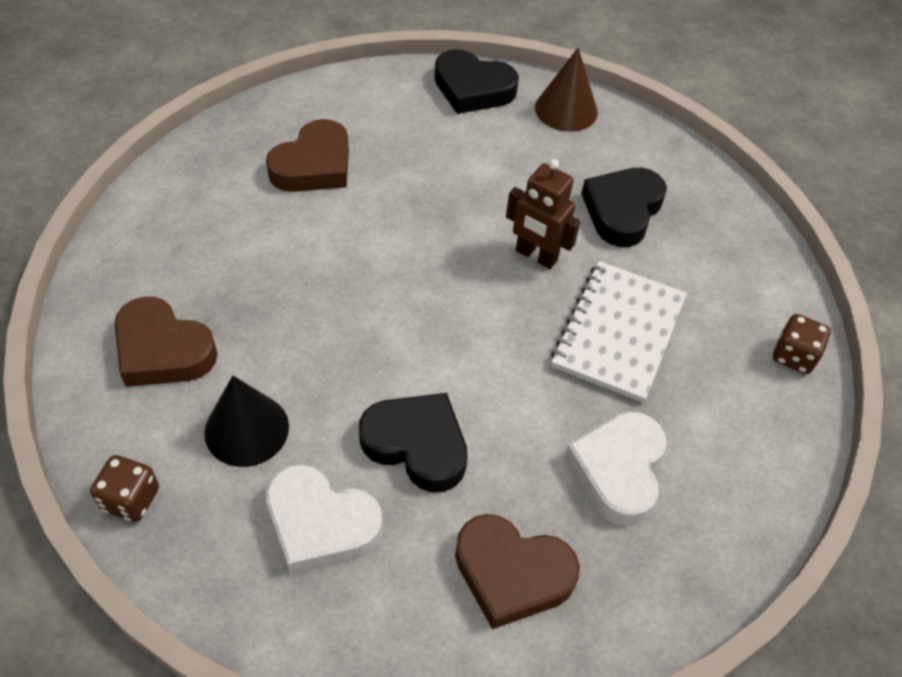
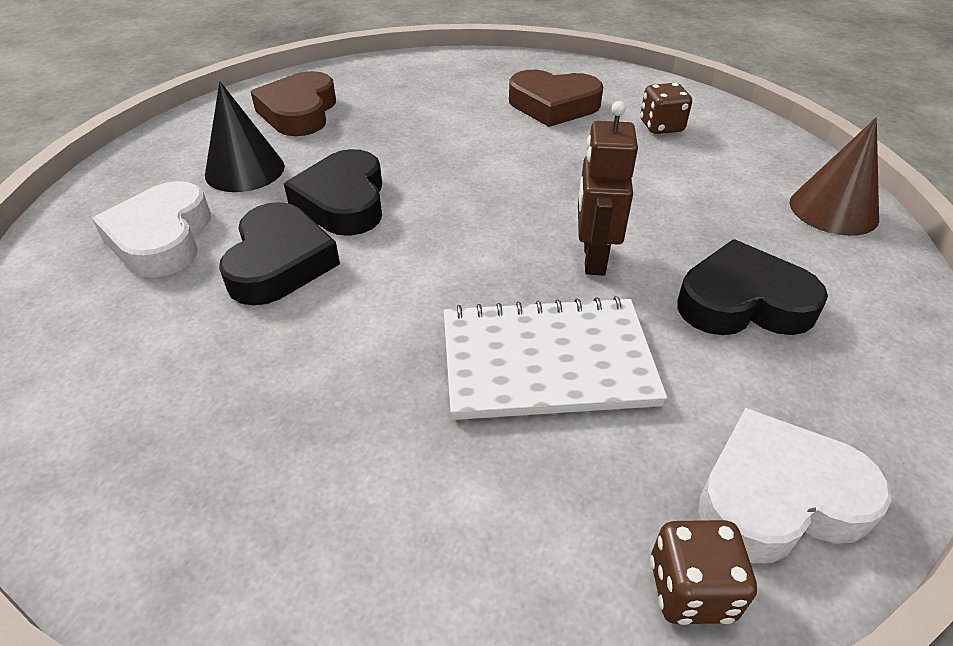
camera: 65 degrees right, 10 degrees down
(131, 499) = (152, 147): brown dice -> brown dice (661, 126)
(473, 88) = (765, 146): black heart -> black heart (343, 201)
(512, 574) = (143, 383): brown heart -> none
(618, 470) = (331, 431): white heart -> white heart (778, 497)

